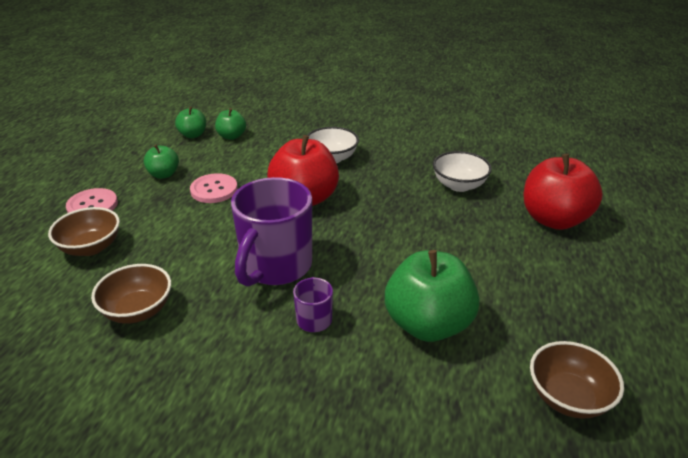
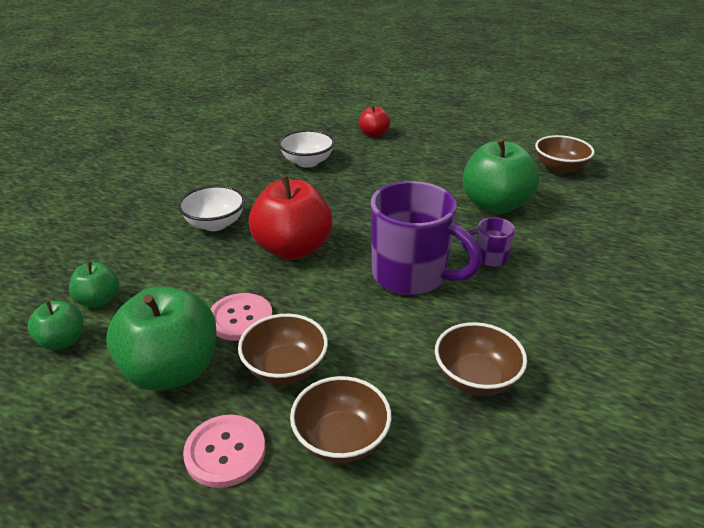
camera: 80 degrees left, 0 degrees up
(161, 216) = (285, 368): none -> brown bowl
(164, 174) = (172, 370): green apple -> green apple, size x1.94
(554, 219) = (374, 134): red apple -> red apple, size x0.52

